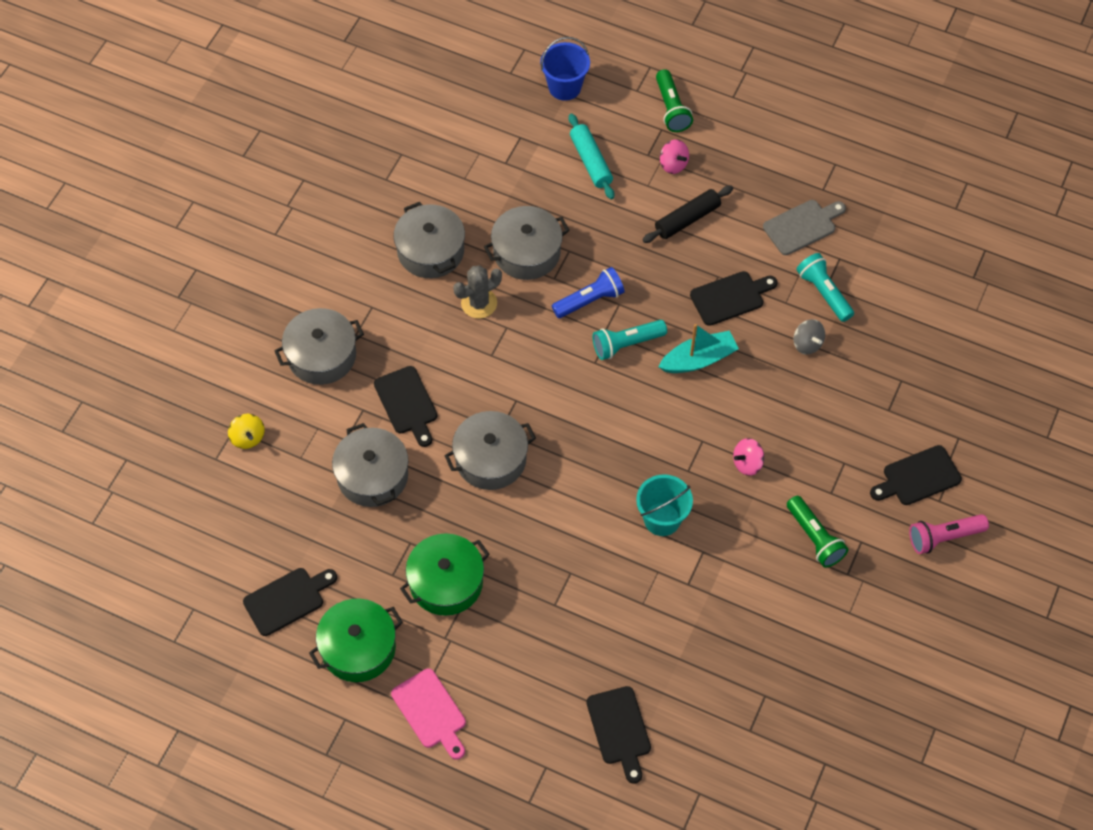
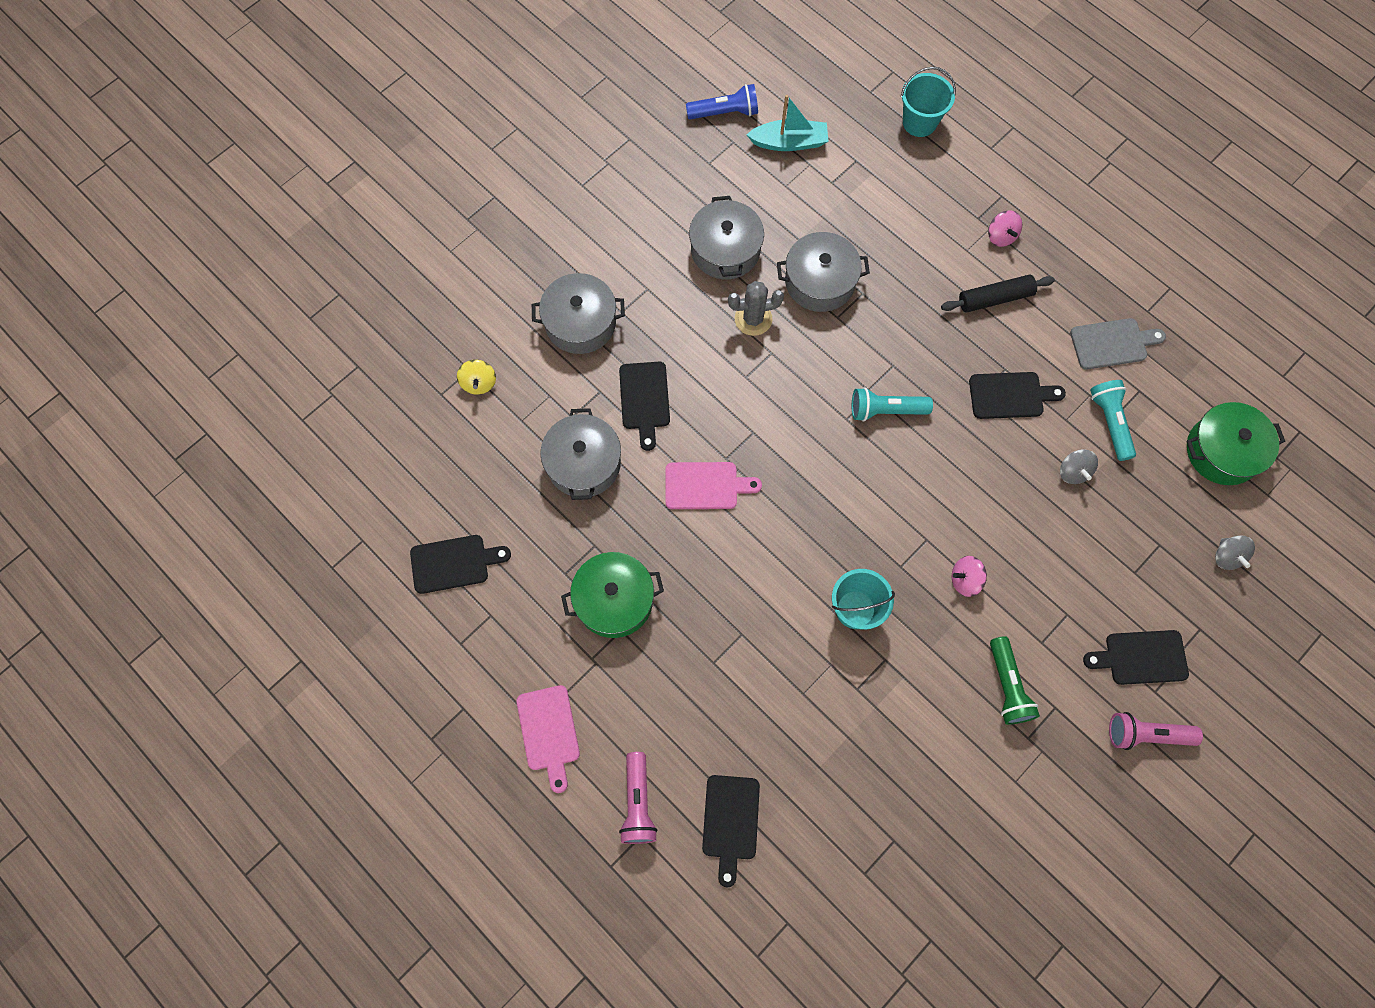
camera: 20 degrees right, 10 degrees up
(358, 648) = (503, 638): green pot -> green pot (1222, 451)
(490, 459) = (705, 485): grey pot -> pink cutting board
(533, 742) = (638, 803): none -> pink flashlight
(564, 87) = (919, 122): blue bucket -> turquoise bucket
(590, 300) = (865, 352): blue flashlight -> blue flashlight (725, 112)
(591, 161) = (918, 207): turquoise rolling pin -> none
(671, 109) = (1020, 177): green flashlight -> none
(698, 359) = (954, 451): turquoise boat -> turquoise boat (789, 142)
(960, 371) = (1227, 556): none -> grey spinning top

